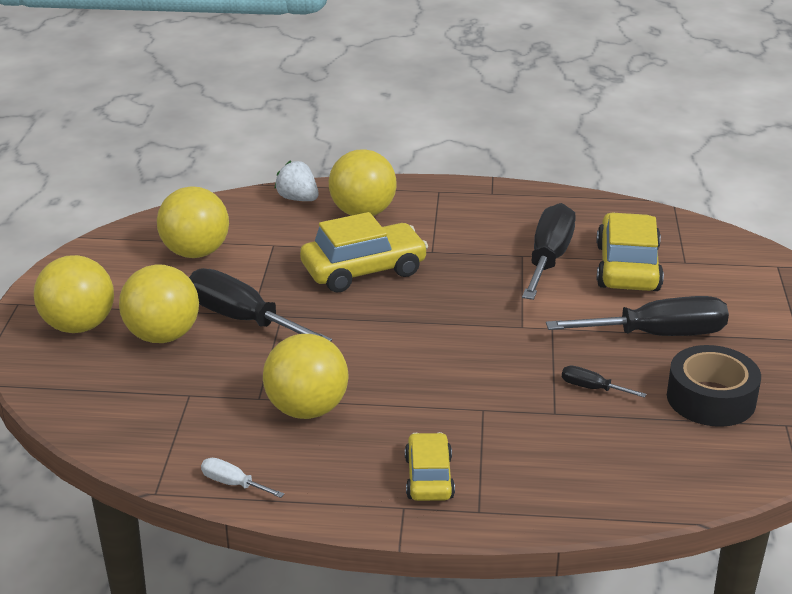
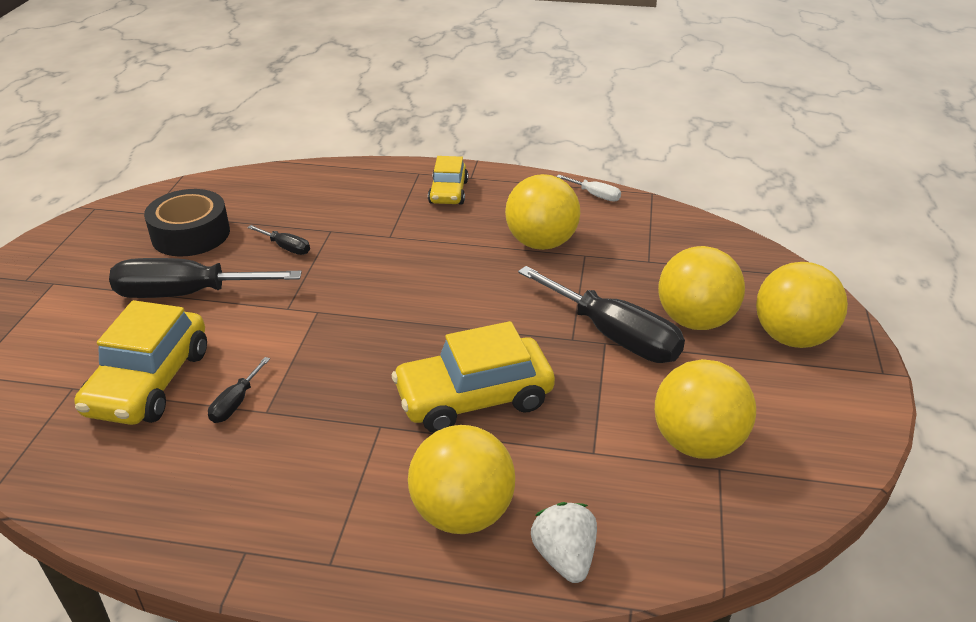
camera: 175 degrees left, 5 degrees up
(298, 199) = (564, 557): white strawberry -> white strawberry turned 150 degrees counterclockwise
(549, 258) = (235, 403): black screwdriver -> black screwdriver, size x0.45

